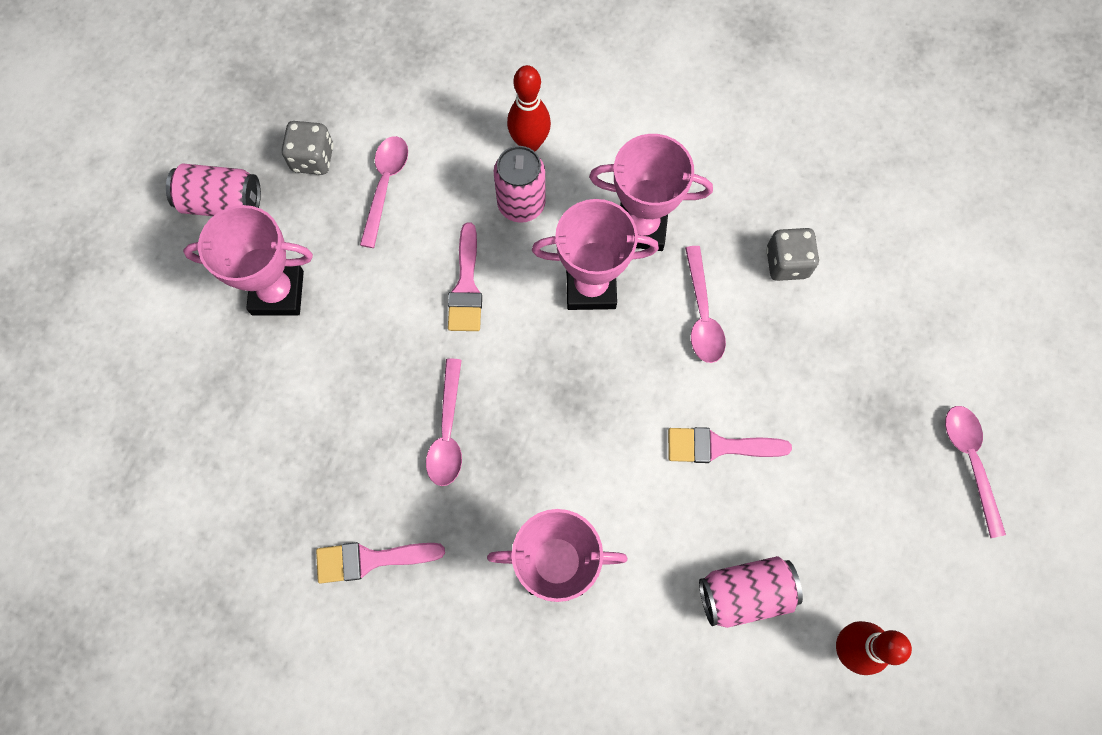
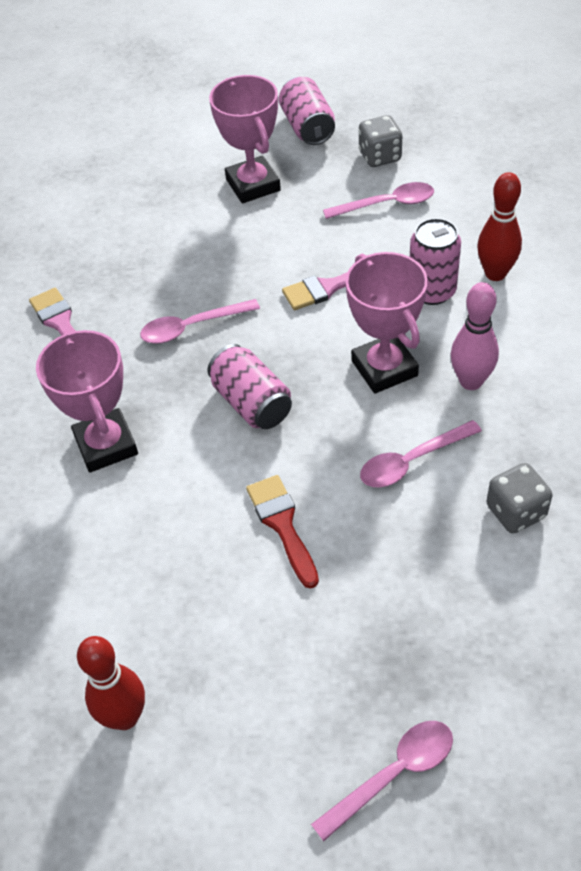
camera: 70 degrees right, 20 degrees down
(641, 227) = (471, 381): pink trophy -> pink bowling pin
(719, 446) = (282, 525): pink brush -> red brush
(744, 593) = (143, 600): pink can -> pink can (252, 403)

